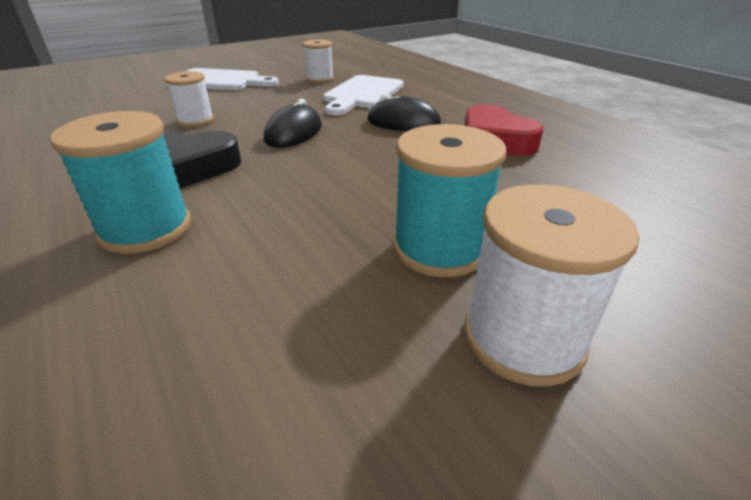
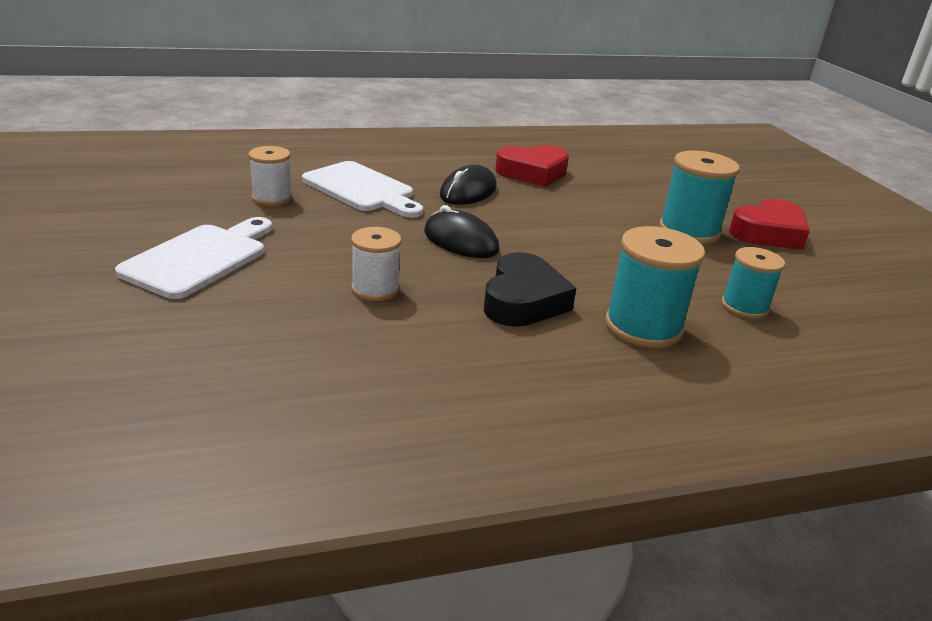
camera: 75 degrees left, 5 degrees down
(211, 306) = (744, 307): none -> turquoise spool
(523, 338) = (768, 233): white spool -> red heart

